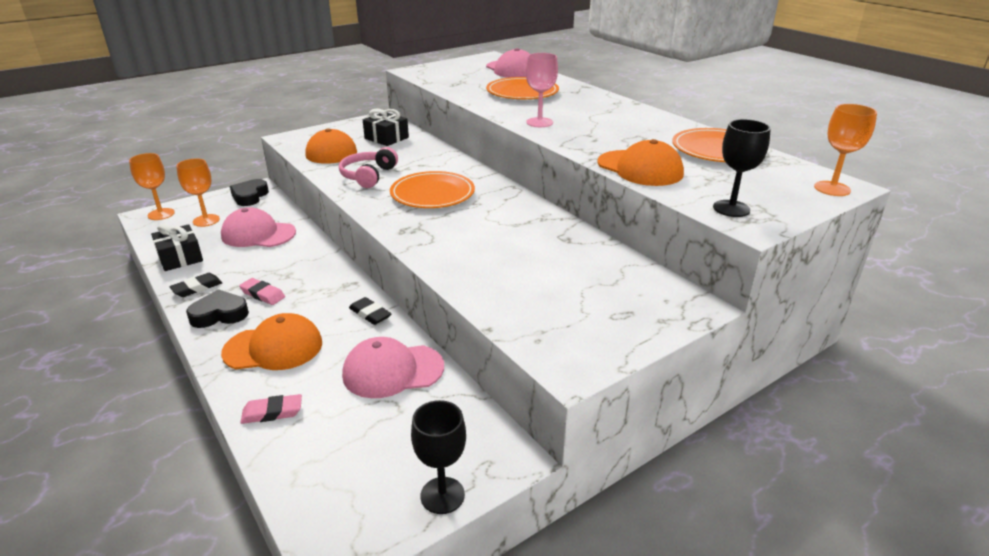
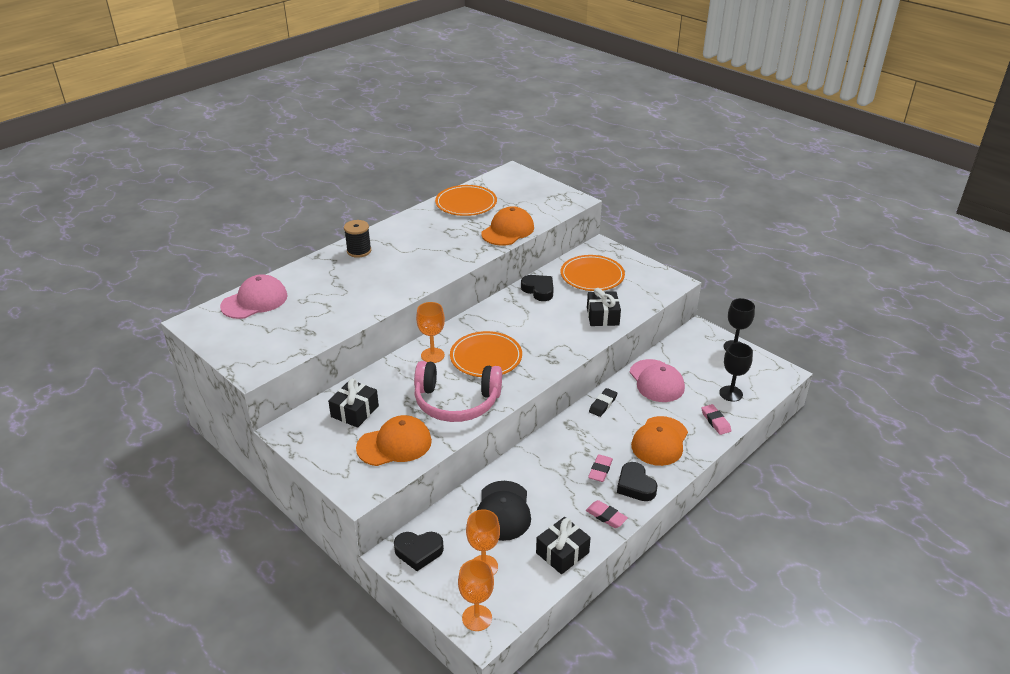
camera: 100 degrees left, 5 degrees up
(197, 288) = (606, 516): black eraser -> pink eraser
(258, 234) = (503, 511): pink cap -> black cap
(273, 348) = (659, 441): orange cap -> orange cap turned 135 degrees counterclockwise
(368, 176) = (456, 402): pink headphones -> pink headphones, size x1.54
(485, 277) = (602, 316): none -> black gift
(522, 92) = (338, 288): orange plate -> orange plate (592, 276)
(539, 122) = (423, 273): pink goblet -> none
(563, 237) = (539, 290): none -> black heart
(593, 100) = (359, 251): none -> black spool
(731, 208) = (557, 204): black goblet -> black goblet (731, 393)
(832, 189) = (518, 175): orange goblet -> orange goblet (432, 355)

